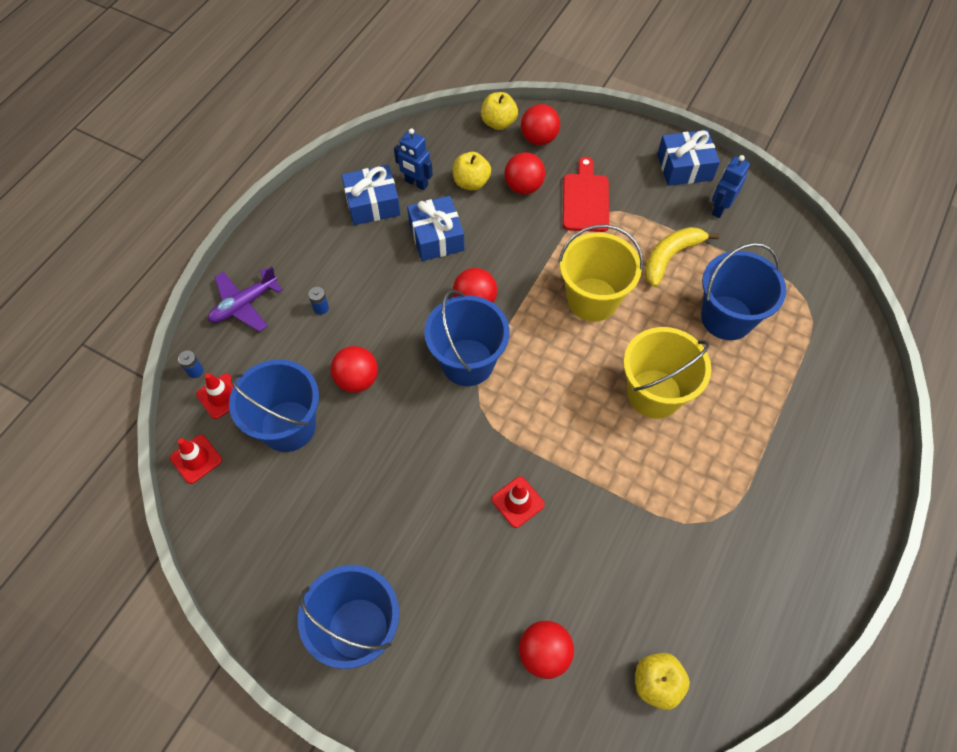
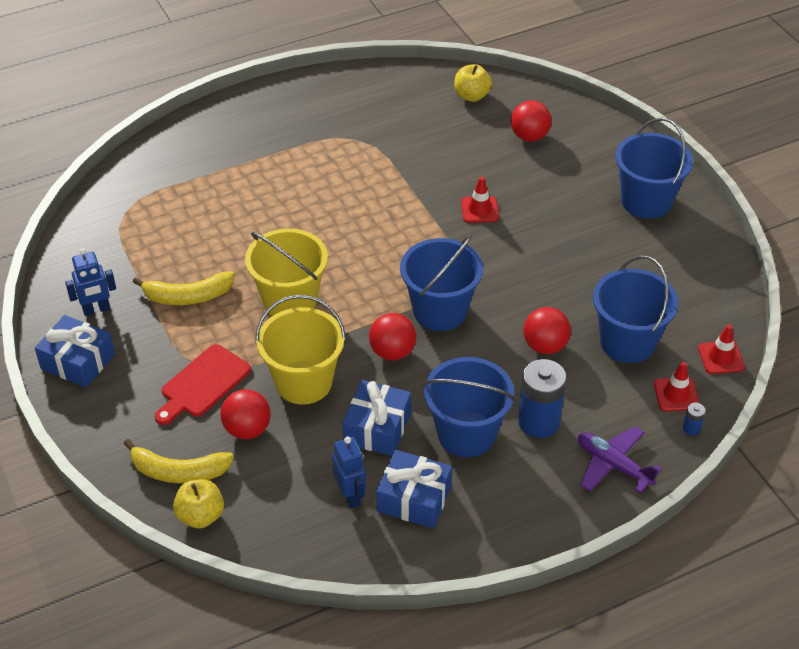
camera: 145 degrees left, 15 degrees down
(244, 305) = (613, 465): purple plane -> purple plane turned 135 degrees counterclockwise
(321, 308) = (538, 422): blue battery -> blue battery, size x2.37
(471, 182) = (294, 464): yellow apple -> none
(539, 139) = (179, 471): red ball -> yellow banana
(654, 394) = (314, 218): yellow bucket -> yellow bucket (304, 382)
(727, 318) = (200, 233): blue bucket -> blue bucket (466, 433)

